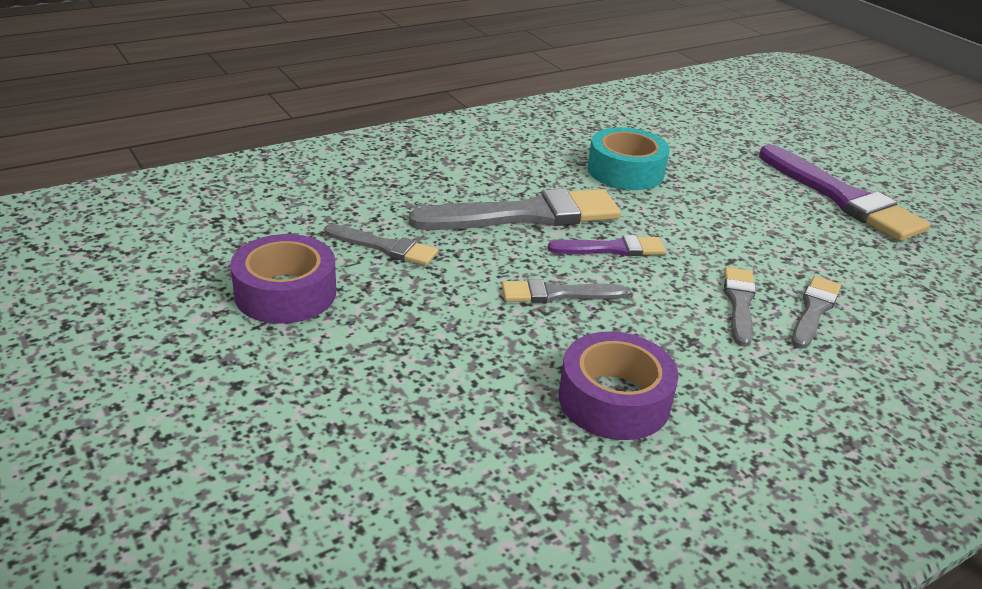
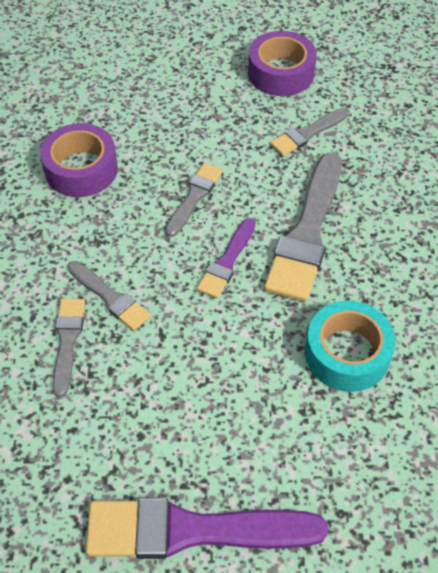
camera: 125 degrees right, 20 degrees up
(814, 310) = (67, 341): grey brush -> grey brush turned 150 degrees counterclockwise

